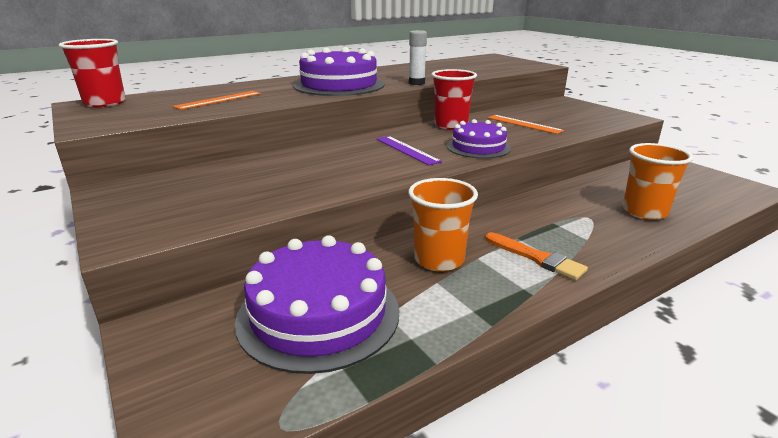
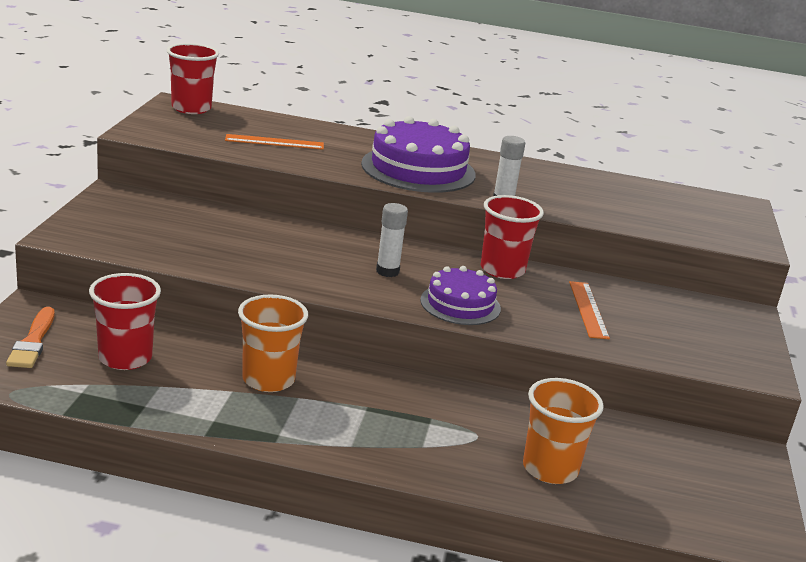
camera: 40 degrees right, 0 degrees up
(318, 314) = (125, 358): purple cake -> red cup
(407, 150) = (387, 271): purple ruler -> white glue stick
(536, 258) = (342, 427): orange brush -> orange brush (33, 342)

